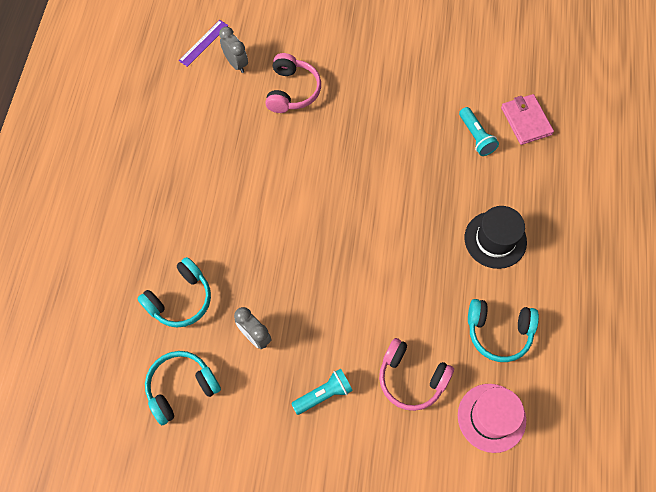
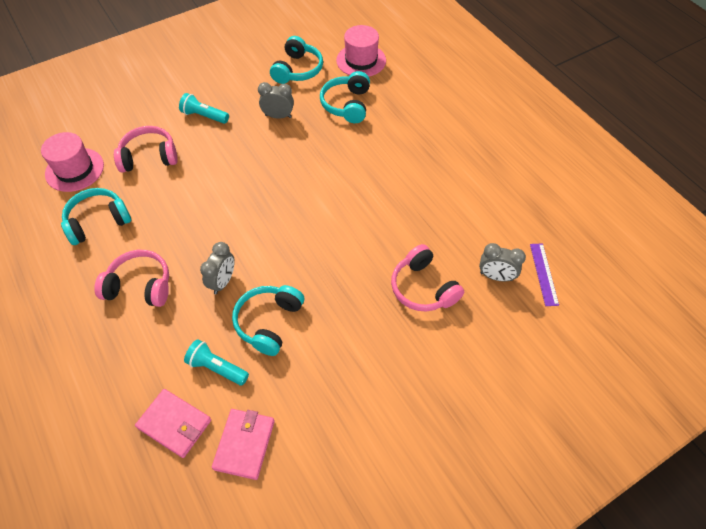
camera: 140 degrees right, 10 degrees down
(109, 349) = (361, 60): none -> pink hat
(324, 394) = (204, 116): turquoise flashlight -> turquoise flashlight turned 90 degrees clockwise
(418, 143) = (268, 322): none -> turquoise headphones
(429, 197) = (223, 282): none -> grey clock
(489, 80) = (244, 444): none -> pink wallet
(495, 239) = (140, 286): black hat -> pink headphones

